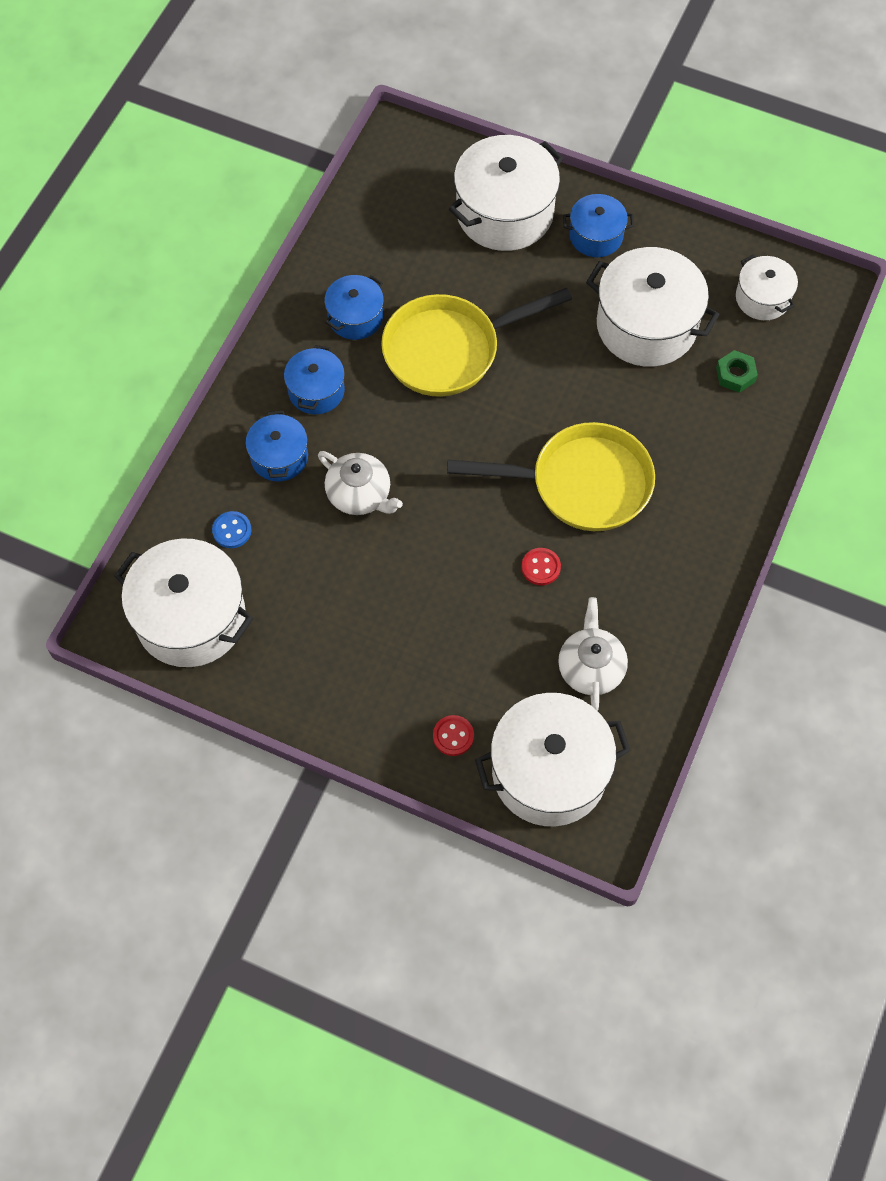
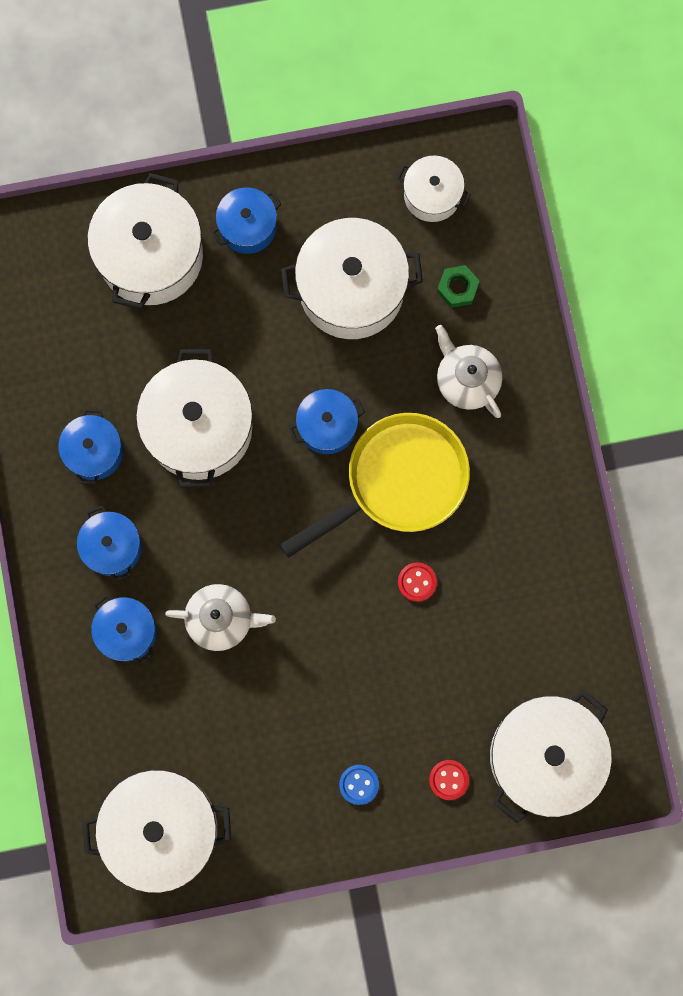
camera: 35 degrees left, 15 degrees up
(232, 530) = (137, 727): blue button -> blue button (359, 784)
(449, 349) = (199, 428): yellow pan -> white pot
(553, 409) = (327, 426): none -> blue pot
(590, 667) = (516, 643): white teapot -> white teapot (466, 380)

